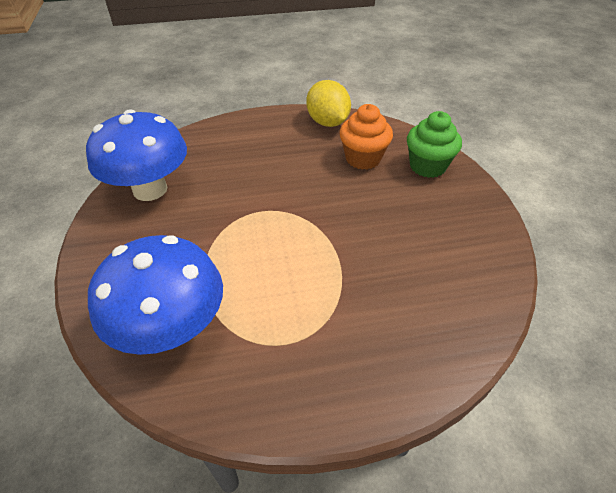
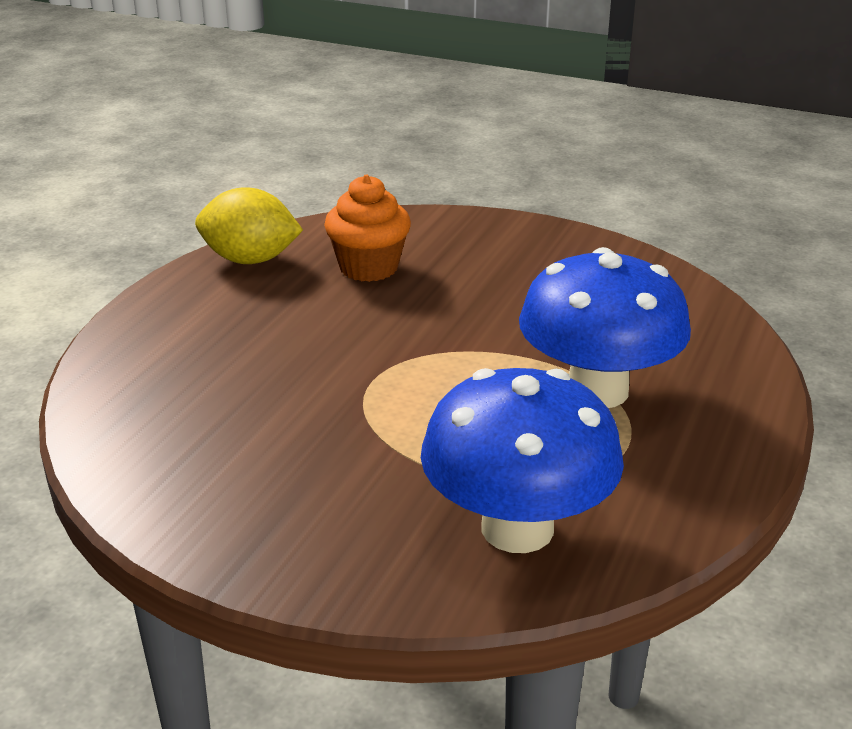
camera: 55 degrees left, 15 degrees down
(150, 189) = (184, 465): blue mushroom -> blue mushroom (597, 390)
(427, 166) = (444, 235): green cupcake -> none

